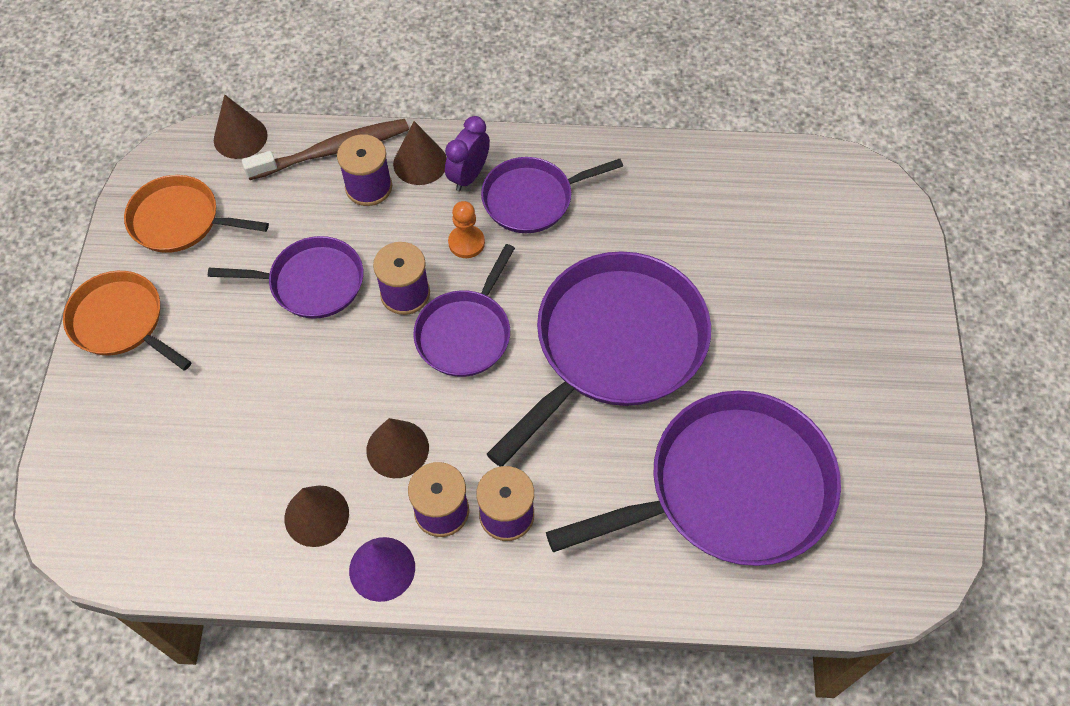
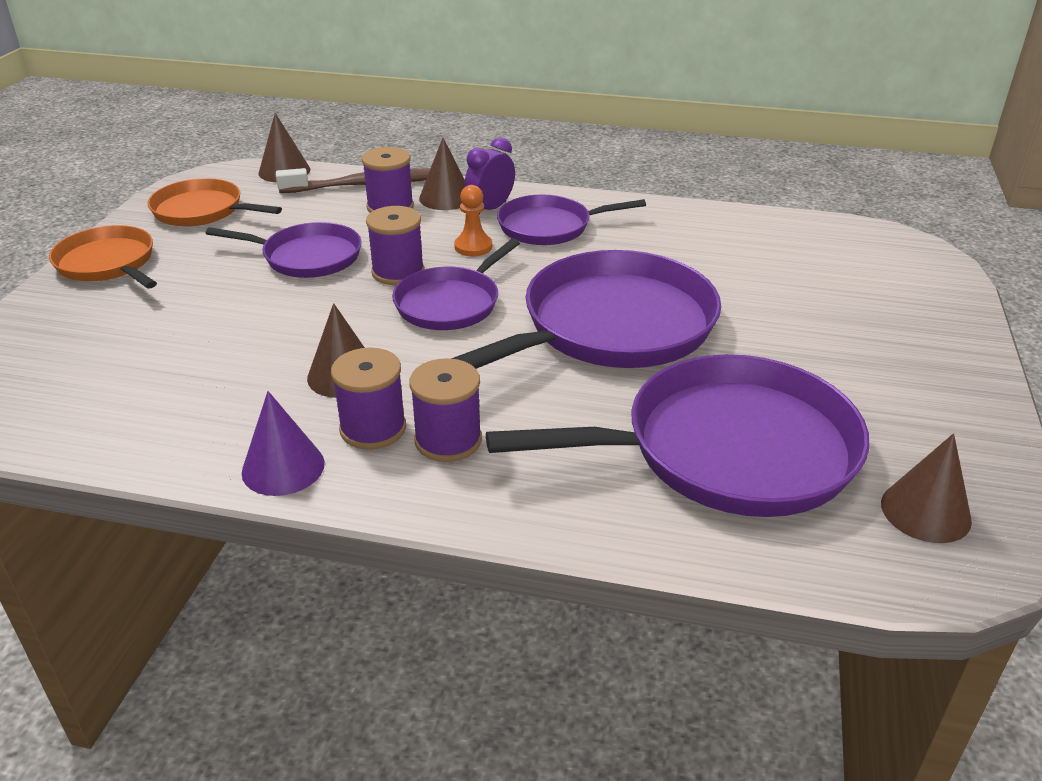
camera: 10 degrees right, 25 degrees down
(316, 515) = (229, 416): brown cone -> brown cone (925, 511)

